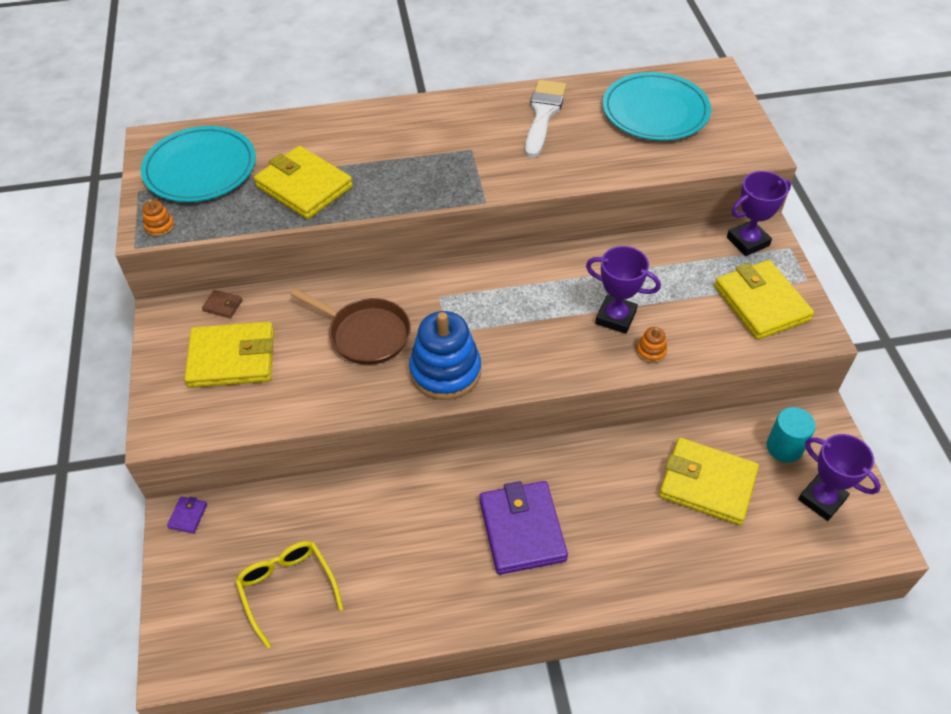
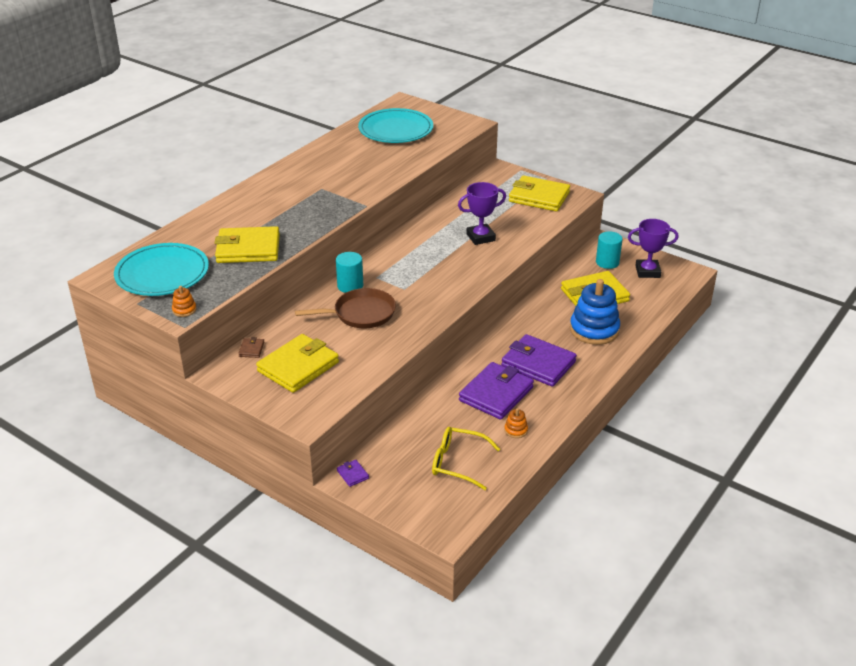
camera: 45 degrees left, 15 degrees down
(223, 305) = (251, 349): brown wallet -> brown wallet turned 60 degrees counterclockwise
(401, 290) = (350, 286): none -> turquoise cylinder
(429, 533) = (496, 394): none -> purple wallet
(445, 371) = (429, 304): blue stacking toy -> blue stacking toy (594, 330)
(543, 114) = (338, 156): white brush -> none
(651, 351) = (517, 241): orange stacking toy -> orange stacking toy (516, 430)
(748, 241) = (498, 177): purple trophy -> none

